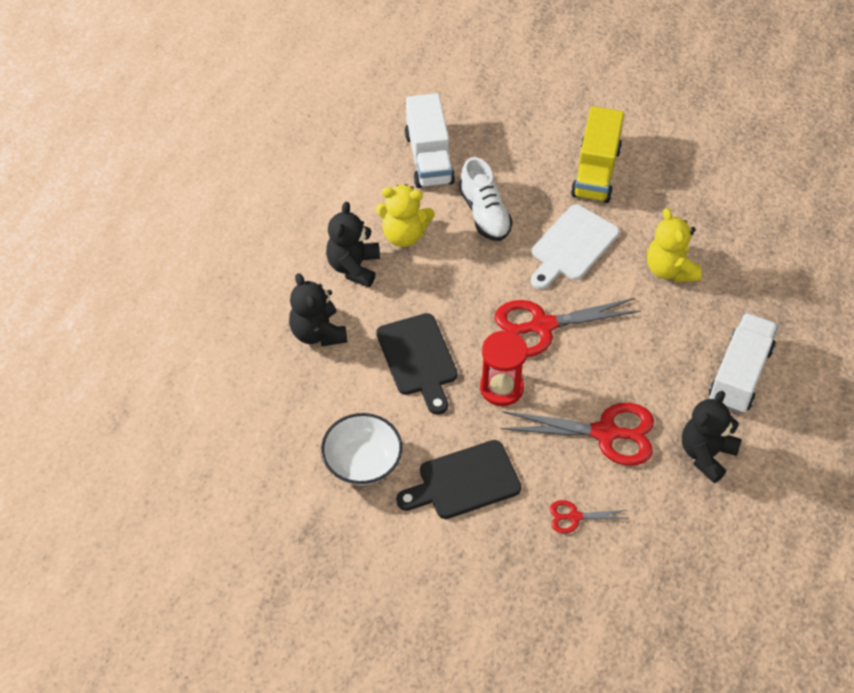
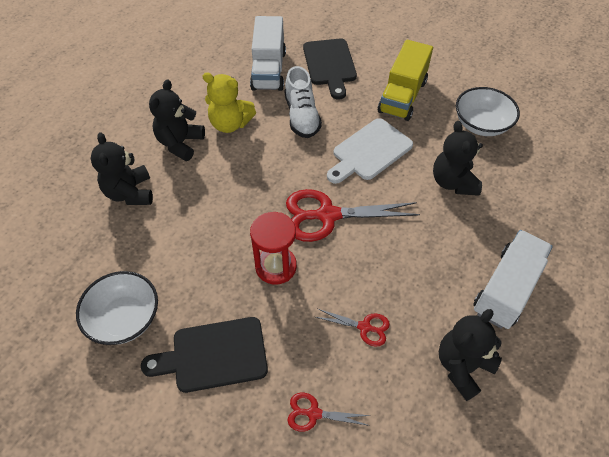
camera: 10 degrees right, 0 degrees up
(418, 359) = (209, 229): black cutting board -> black cutting board (330, 65)
(606, 433) = (365, 327): red scissors -> red scissors, size x0.50
(670, 269) = (453, 182): yellow teddy bear -> black teddy bear
(691, 195) = (481, 124): none -> white bowl

